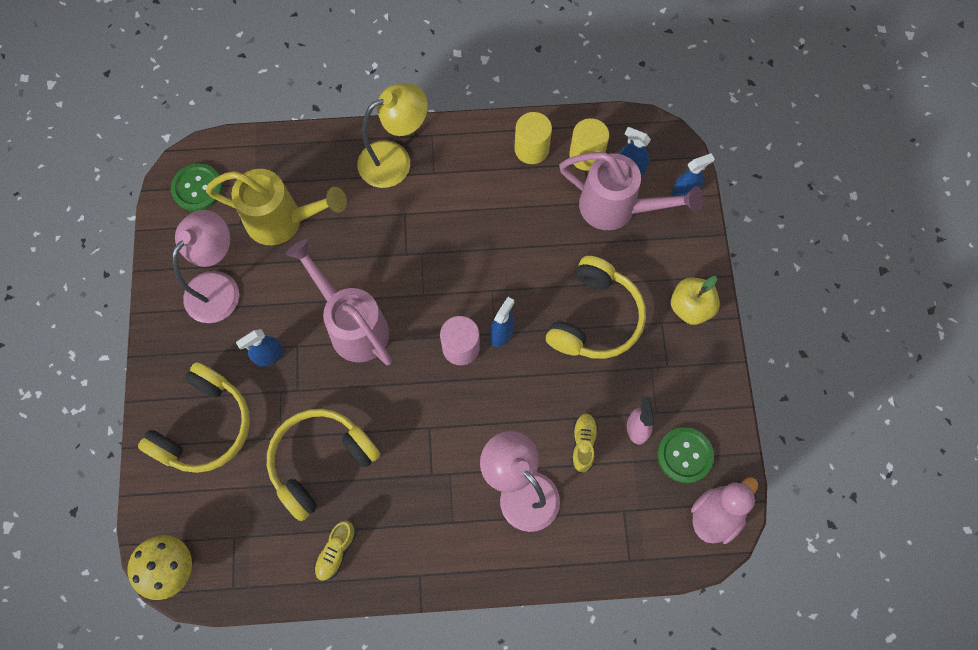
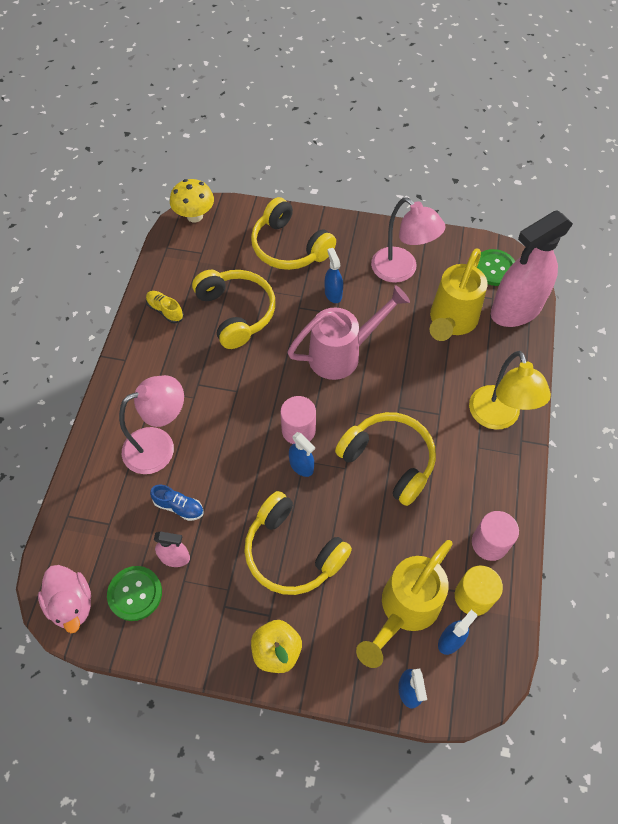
camera: 105 degrees right, 10 degrees down
(253, 159) = (516, 310): none -> pink spray bottle
(471, 251) = (389, 460): none -> yellow headphones
(531, 149) = (489, 543): yellow cylinder -> pink cylinder
(583, 444) = (179, 507): yellow shoe -> blue shoe
(617, 209) = (404, 610): pink watering can -> yellow watering can

